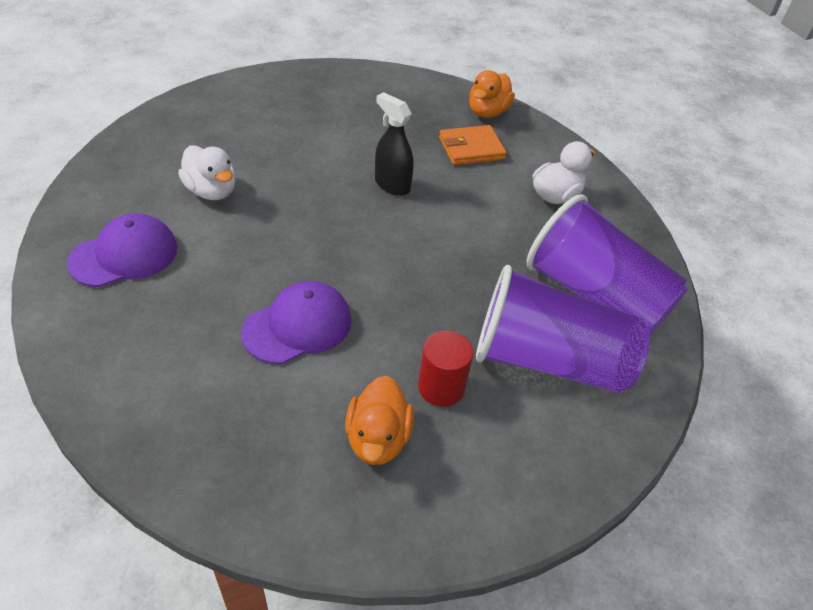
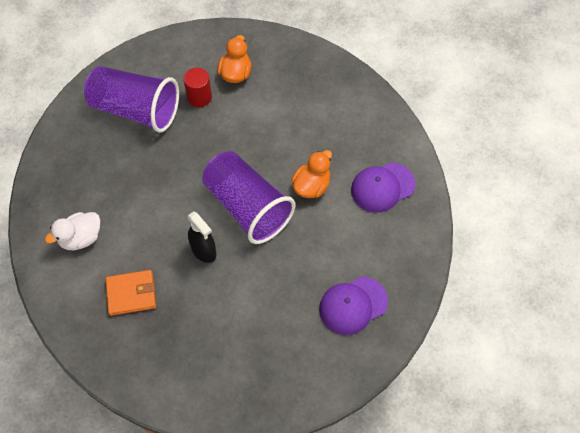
camera: 170 degrees left, 15 degrees up
(211, 191) = (336, 244): white duck -> none
(298, 326) = (274, 135): purple cap -> purple cap (353, 305)
(487, 112) = (102, 346): orange duck -> orange duck (311, 186)
(594, 296) = (90, 151): purple cup -> purple cup (247, 207)

